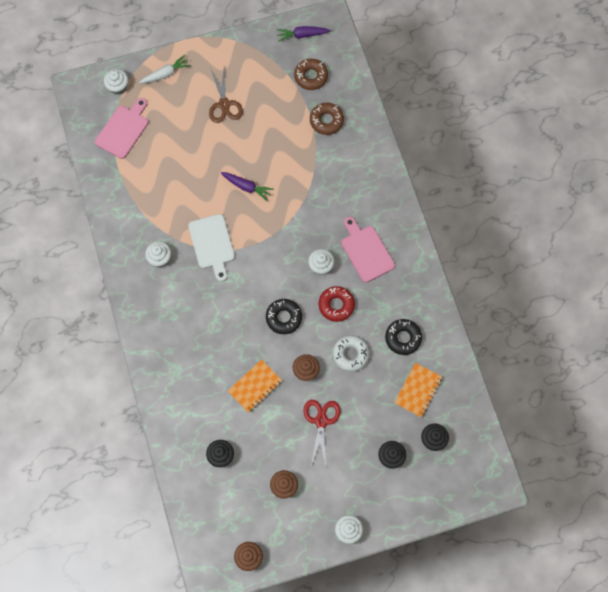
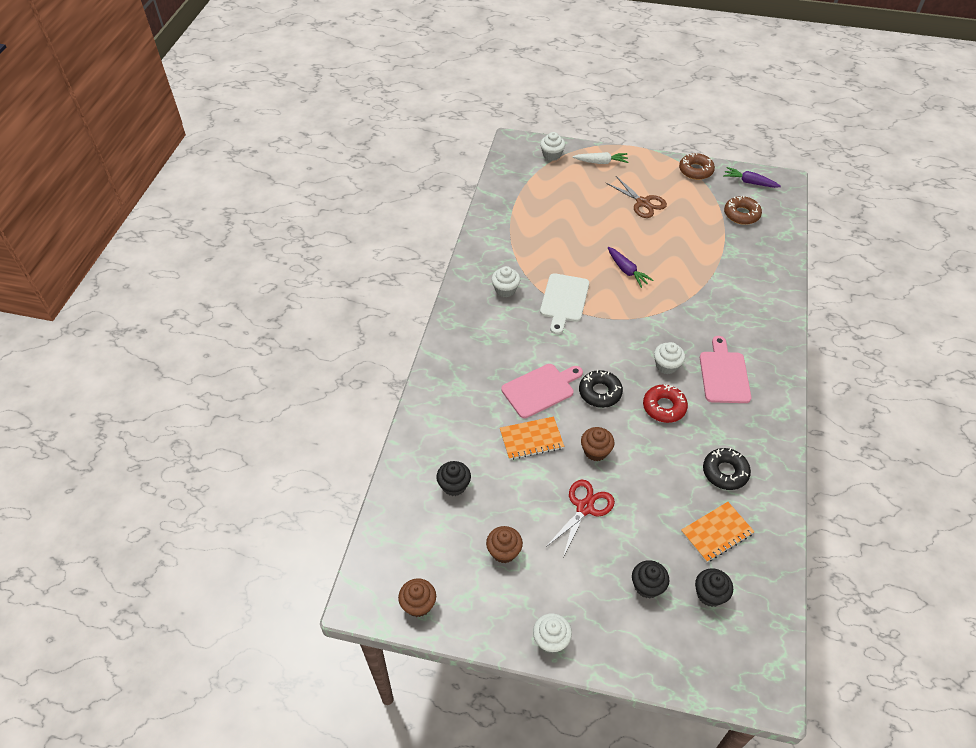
camera: 30 degrees right, 20 degrees down
(123, 130) = (536, 185): pink cutting board -> pink cutting board (540, 389)
(224, 104) = (642, 203): brown scissors -> brown scissors turned 60 degrees counterclockwise
(326, 121) = (739, 252): brown donut -> brown donut (695, 170)
(350, 354) = (655, 460): white donut -> none

